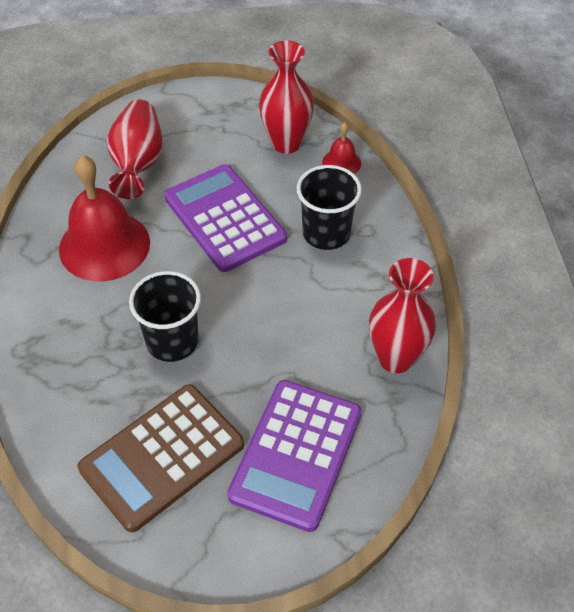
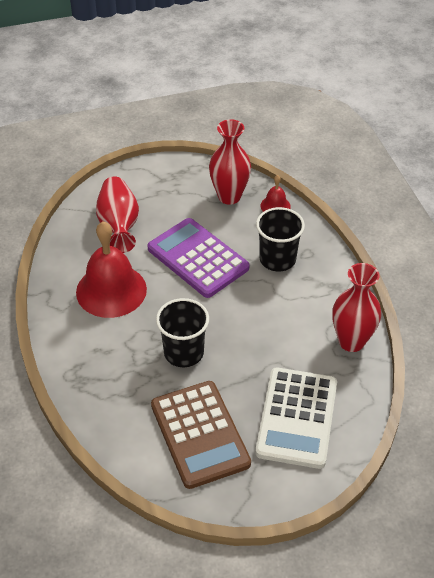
camera: 10 degrees left, 5 degrees down
(162, 457) = (200, 434): brown calculator -> brown calculator turned 60 degrees counterclockwise
(296, 454) = (297, 418): purple calculator -> white calculator

